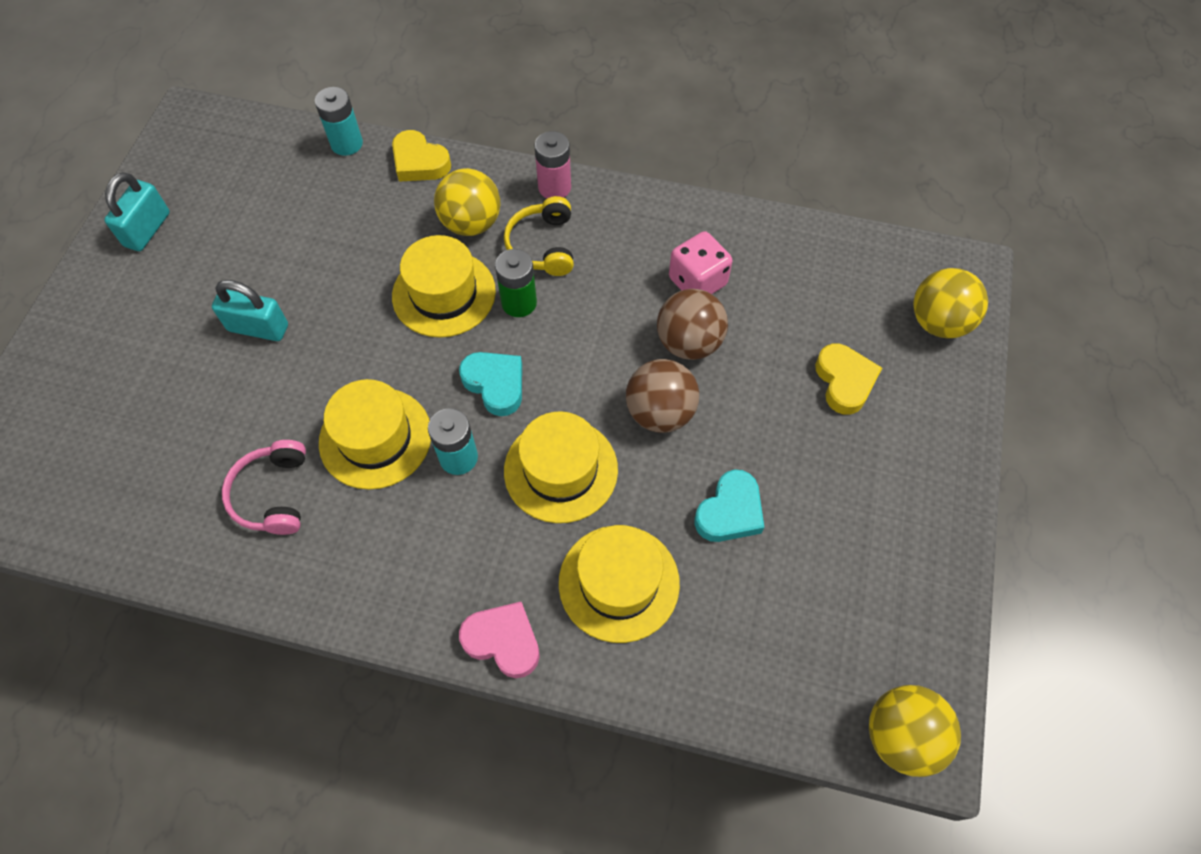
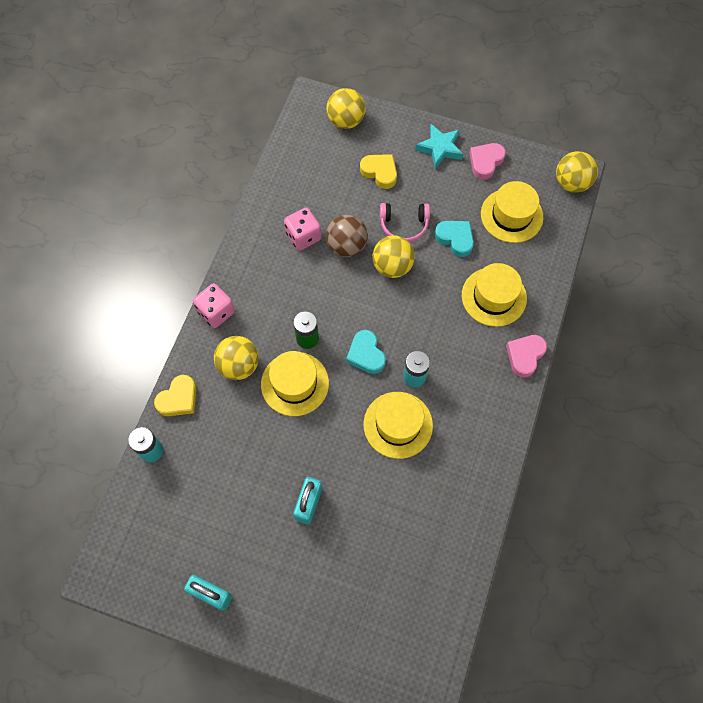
camera: 85 degrees left, 5 degrees up
(273, 494) = (433, 485): pink headphones -> pink headphones (404, 225)
(495, 384) = (366, 354): turquoise heart -> turquoise heart turned 75 degrees counterclockwise
(543, 245) = (264, 322): yellow headphones -> none
(554, 187) = (216, 312): pink battery -> pink dice
(561, 470) = (425, 321): yellow hat -> yellow hat (511, 215)
(660, 412) = (392, 266): brown ball -> yellow ball
(844, 381) = (380, 172): yellow heart -> yellow heart turned 45 degrees clockwise
(910, 561) = (485, 162): none -> pink heart
(920, 477) = (440, 148): none -> turquoise star

